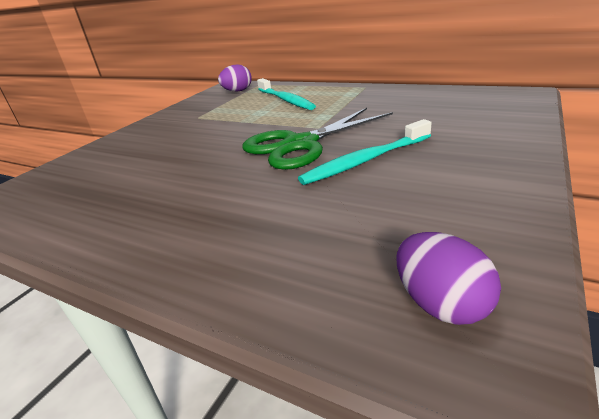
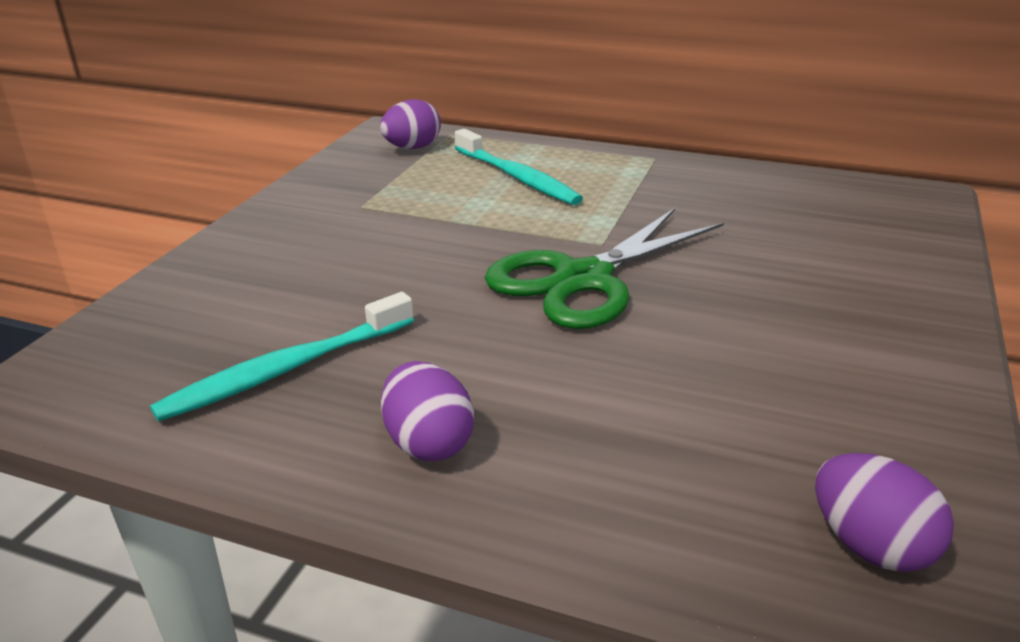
camera: 10 degrees left, 0 degrees up
(166, 234) = (428, 443): none -> purple egg
(365, 160) = (703, 316): turquoise toothbrush -> turquoise toothbrush (286, 369)

